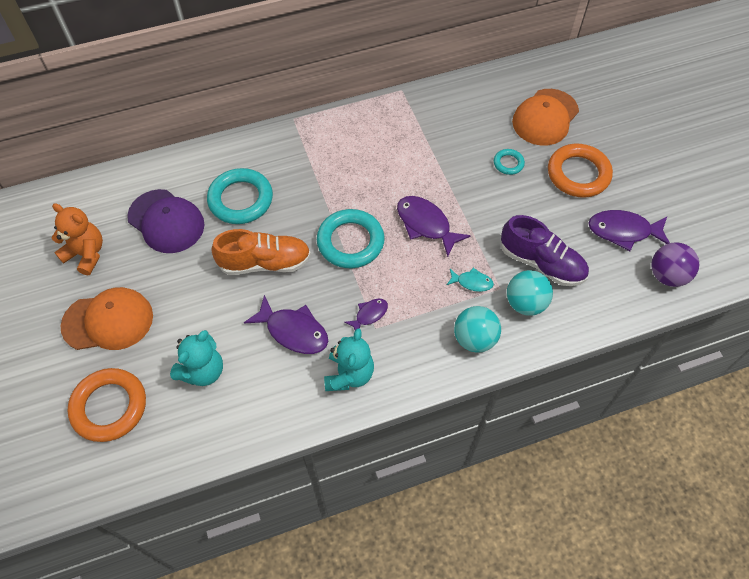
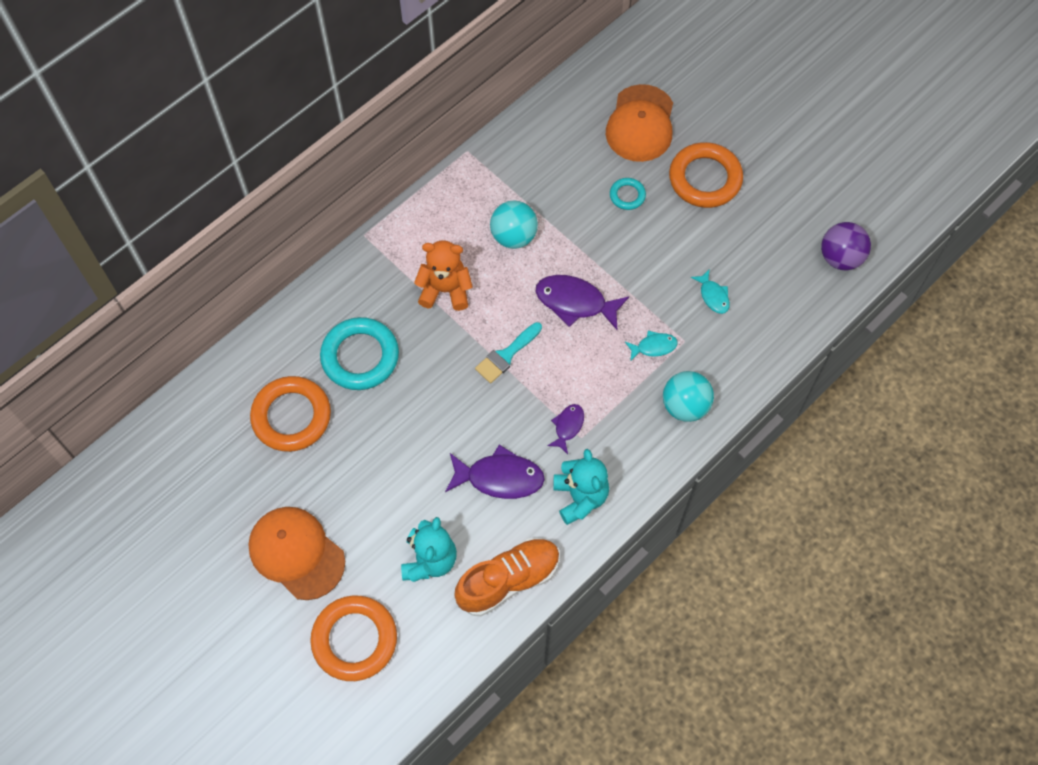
camera: 25 degrees left, 5 degrees up
(86, 254) = (224, 491): orange teddy bear -> orange teddy bear (445, 290)
(108, 321) = (296, 553): orange cap -> orange cap turned 105 degrees counterclockwise
(166, 221) = (291, 416): purple cap -> orange ring
(265, 262) = (428, 417): orange shoe -> orange shoe (508, 580)
(350, 242) = (506, 355): turquoise ring -> turquoise brush
(525, 303) = (717, 346): turquoise ball -> turquoise ball (514, 236)
(541, 263) = (713, 296): purple shoe -> turquoise fish
(623, 231) = (778, 226): purple fish -> none

